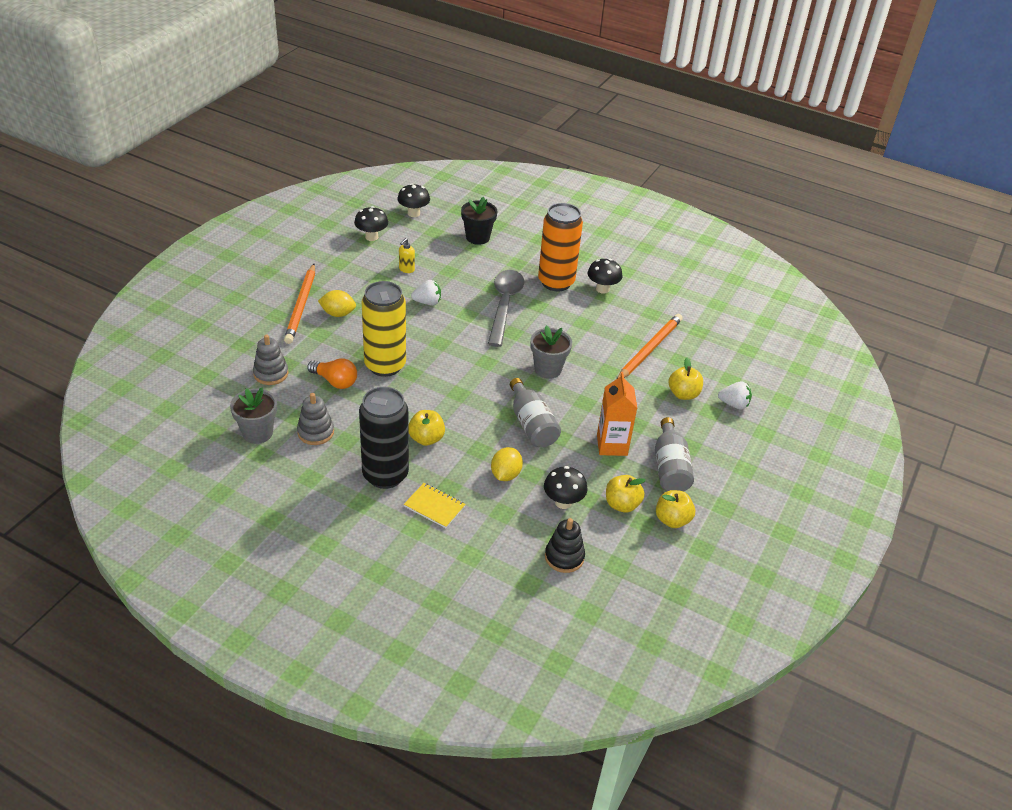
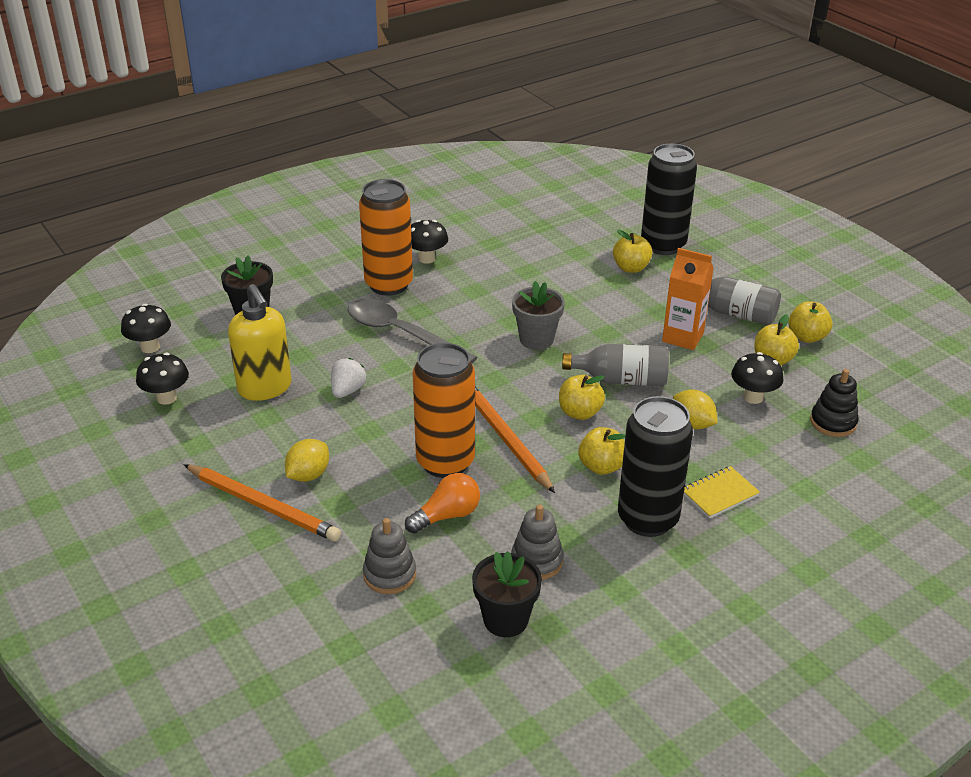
camera: 60 degrees left, 5 degrees down
(257, 433) = (505, 619): grey flower pot -> black flower pot
(385, 365) = (445, 462): yellow can -> orange can
(406, 269) = (265, 388): yellow soap dispenser -> yellow soap dispenser, size x2.25
(478, 413) = (580, 413): none -> yellow apple
(649, 349) = (549, 264): orange pencil -> orange pencil (505, 438)
(734, 404) = (663, 245): white strawberry -> black can

